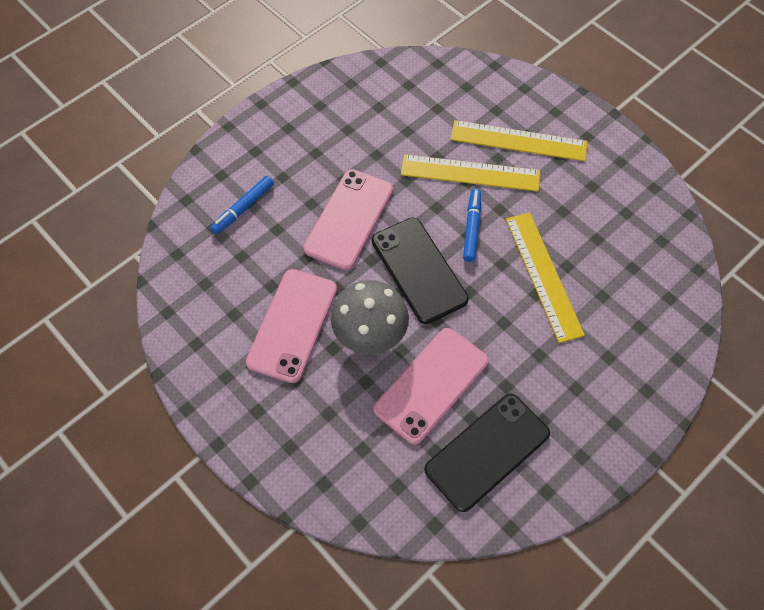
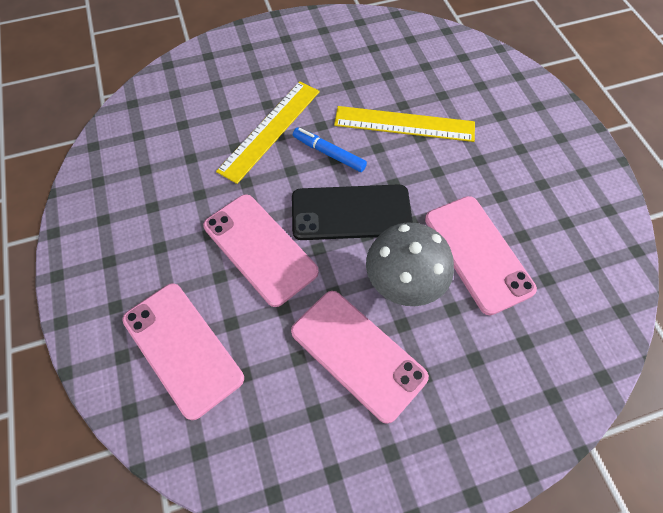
camera: 65 degrees left, 0 degrees up
(243, 208) = (182, 348): blue marker -> pink phone
(487, 451) = (559, 237): black phone -> none
(518, 141) = (260, 83): yellow ruler -> none

